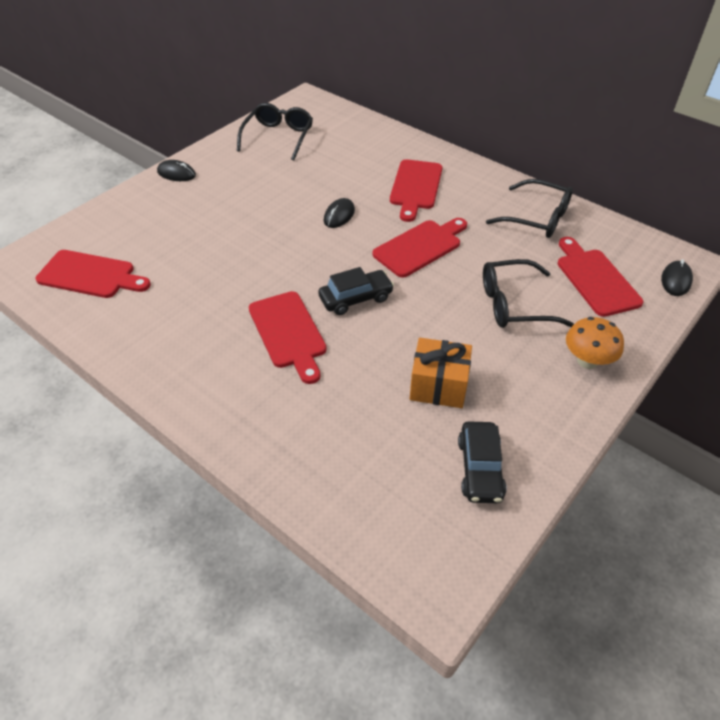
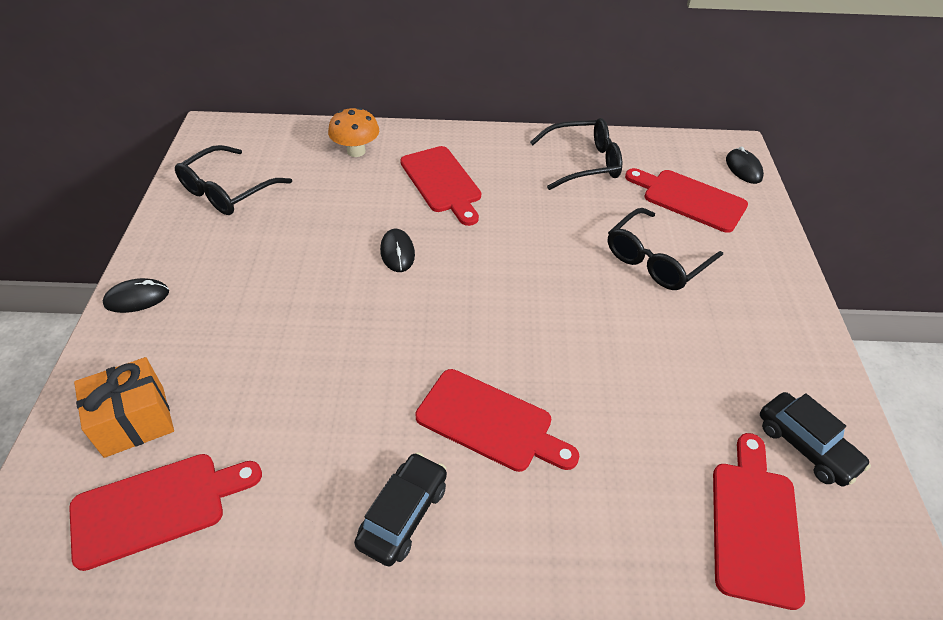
camera: 40 degrees left, 0 degrees up
(278, 137) = (227, 191): black glasses -> black glasses turned 120 degrees counterclockwise
(356, 298) = (515, 338): black car -> black car (403, 514)
(420, 247) = (515, 246): red cutting board -> red cutting board (754, 525)
(438, 386) = (686, 385): orange gift -> orange gift (134, 421)
(587, 361) = (765, 281): orange mushroom -> orange mushroom (356, 151)

